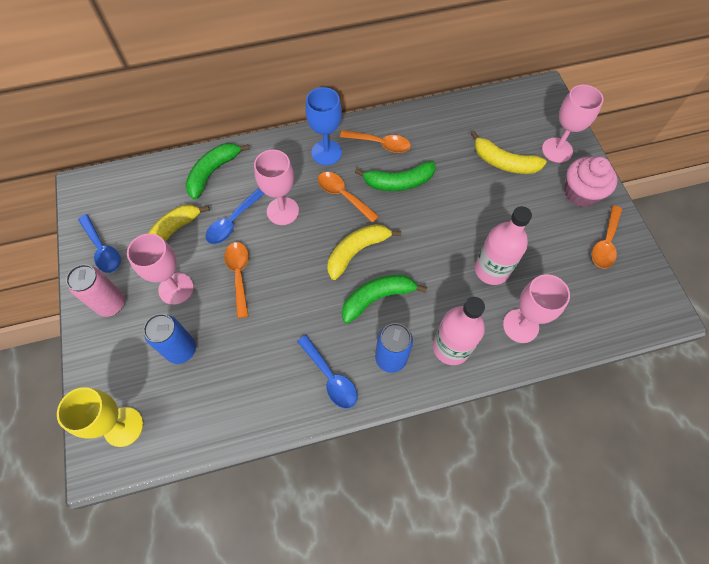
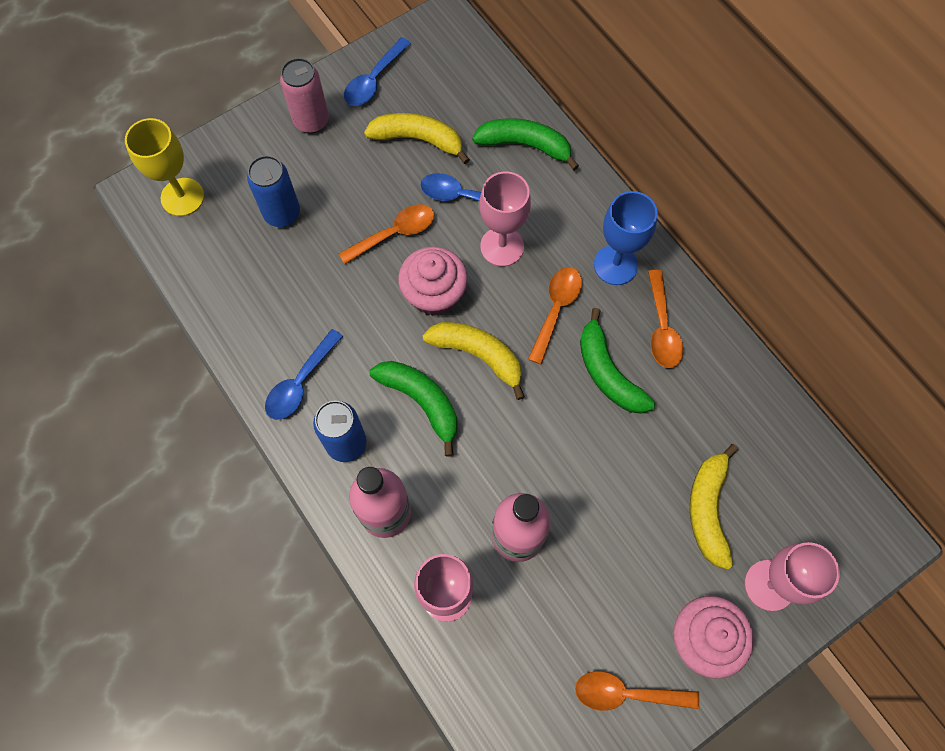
camera: 70 degrees right, 5 degrees up
(176, 288) = (353, 175): pink goblet -> none
(299, 264) = (434, 294): none -> pink cupcake

